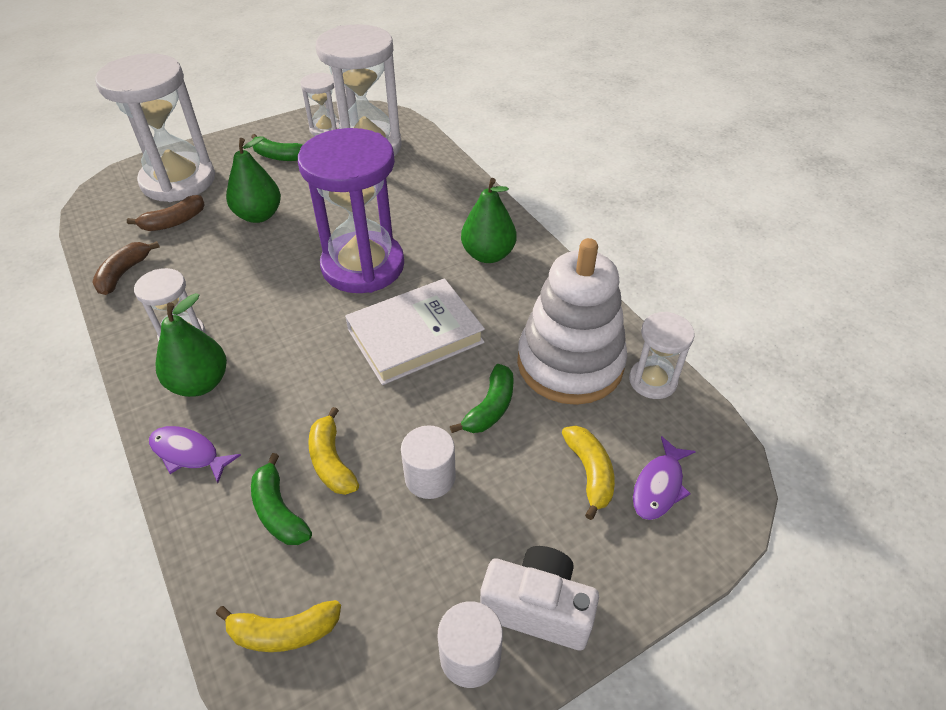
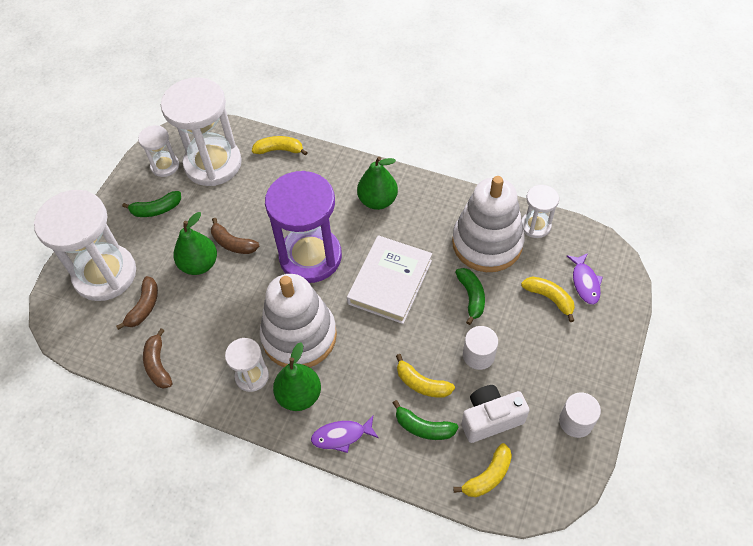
camera: 35 degrees left, 10 degrees up
(267, 328) = (299, 336): none -> white stacking toy
(307, 215) = (233, 243): none -> brown banana
(440, 165) = (279, 150): none -> yellow banana
(537, 608) = (584, 380): white camera -> white camera (490, 419)

